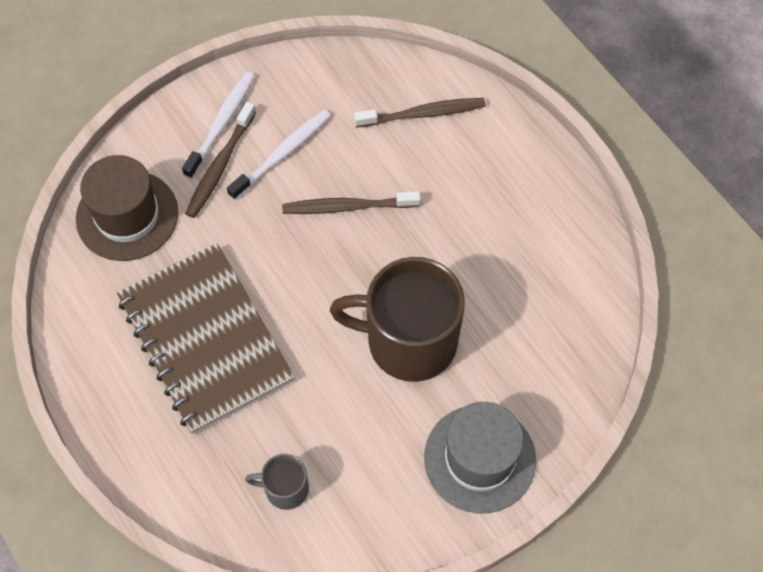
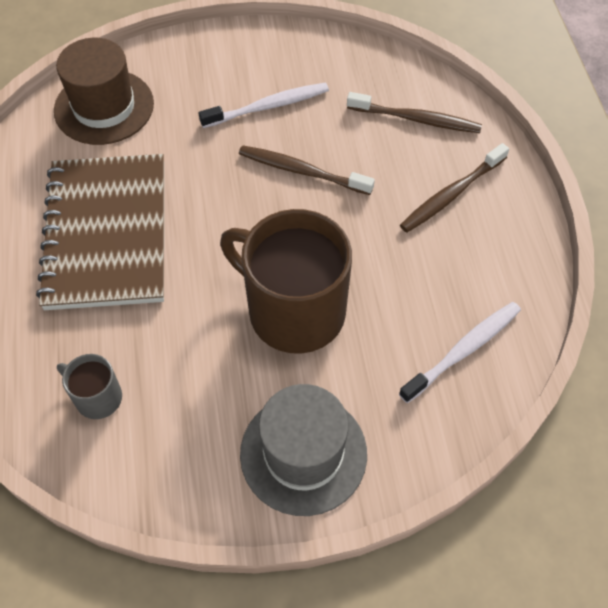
camera: 25 degrees right, 5 degrees down
(220, 165) = (208, 96): brown toothbrush -> brown toothbrush (452, 194)
(221, 124) = (228, 64): white toothbrush -> white toothbrush (463, 351)

